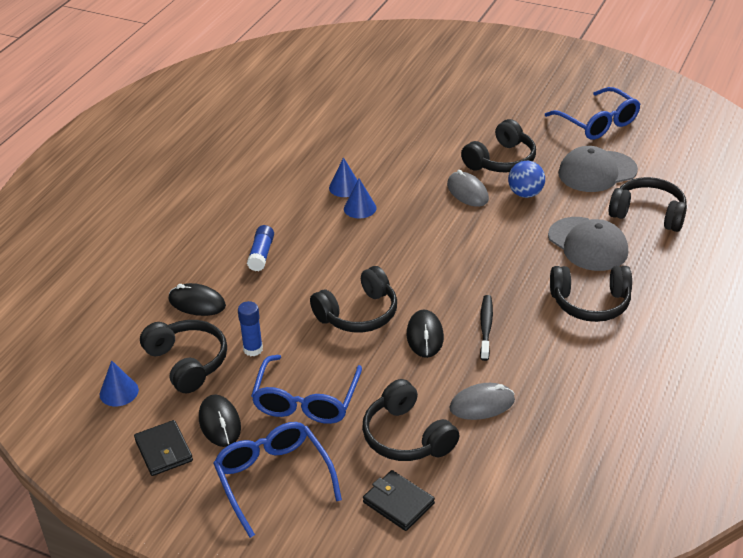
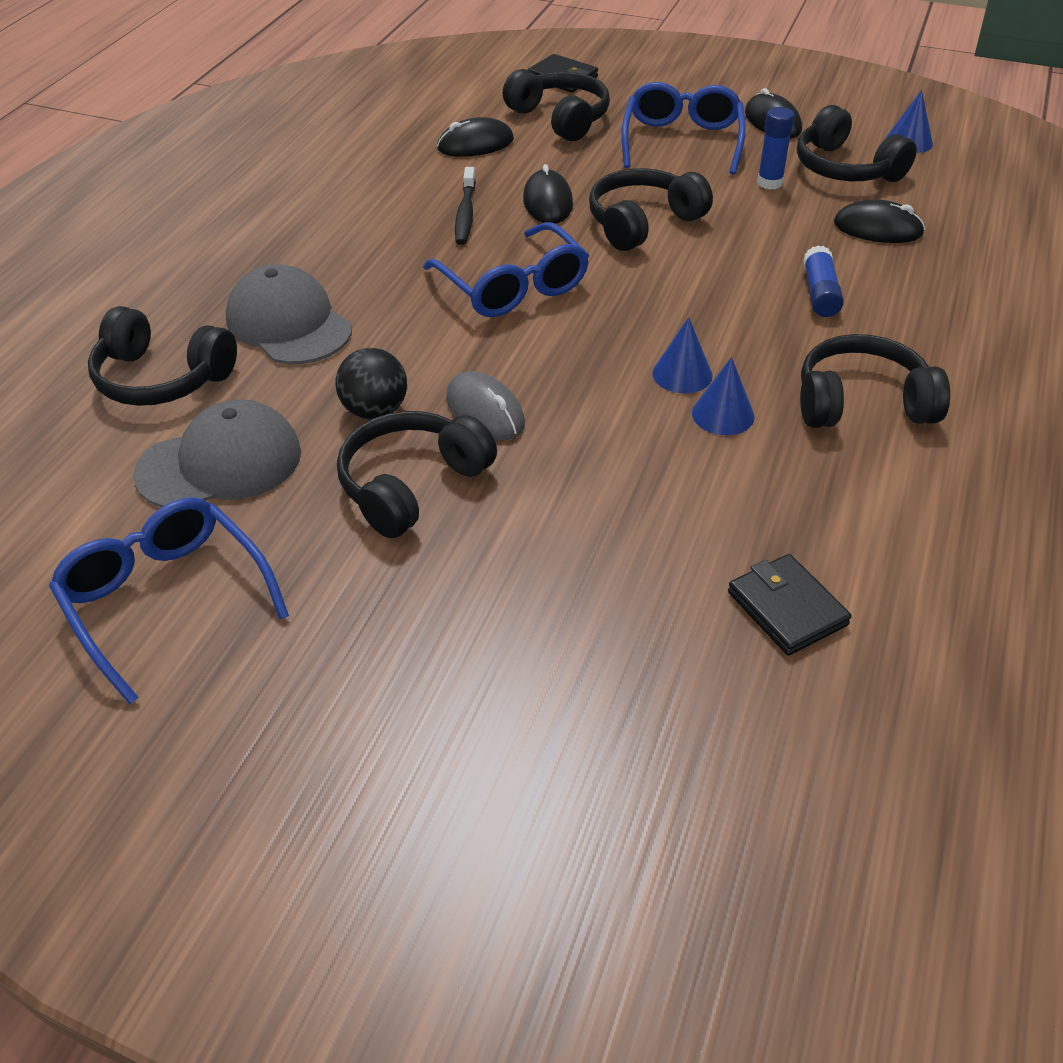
camera: 175 degrees right, 5 degrees up
(164, 450) = (820, 101): black wallet -> black wallet (786, 608)
(273, 479) = (693, 87): blue glasses -> blue glasses (513, 287)
(482, 404) = (475, 144): grey mouse -> black mouse
(525, 194) = (375, 411): blue ball -> black ball
(590, 303) = (313, 244): black headphones -> black headphones (862, 403)

